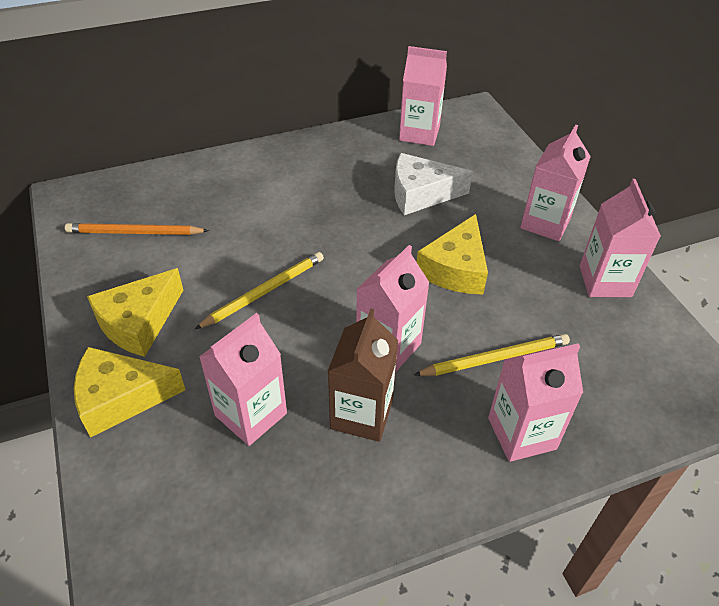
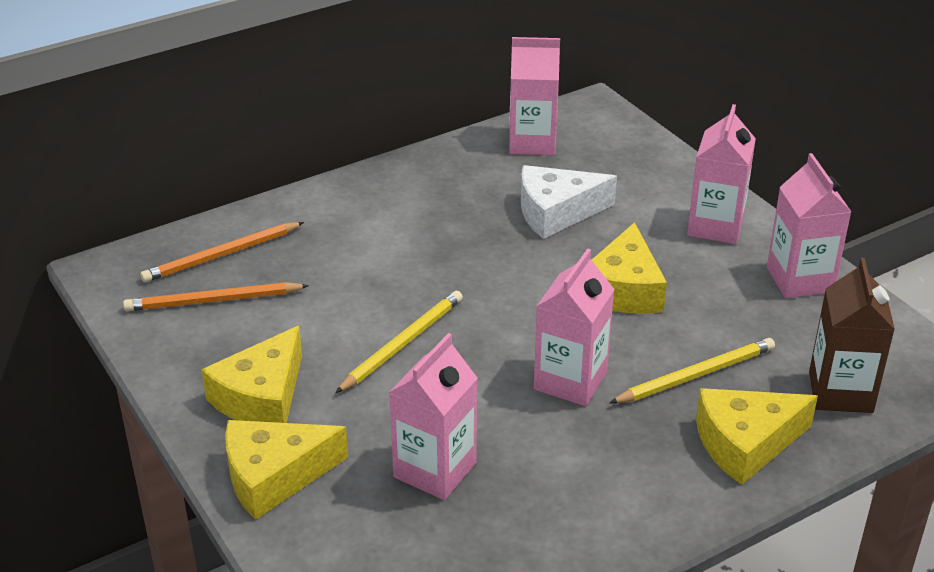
camera: 10 degrees left, 10 degrees down
(156, 195) = (222, 255): none -> orange pencil
(361, 414) = (562, 451): brown carton -> brown carton (840, 392)
(522, 433) = (745, 443): pink carton -> yellow cheese

